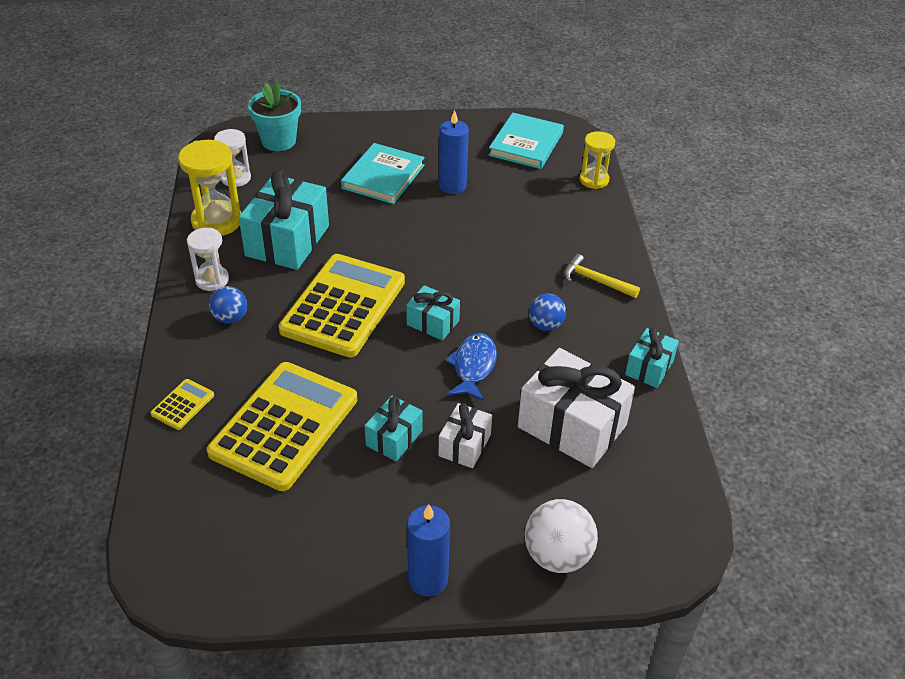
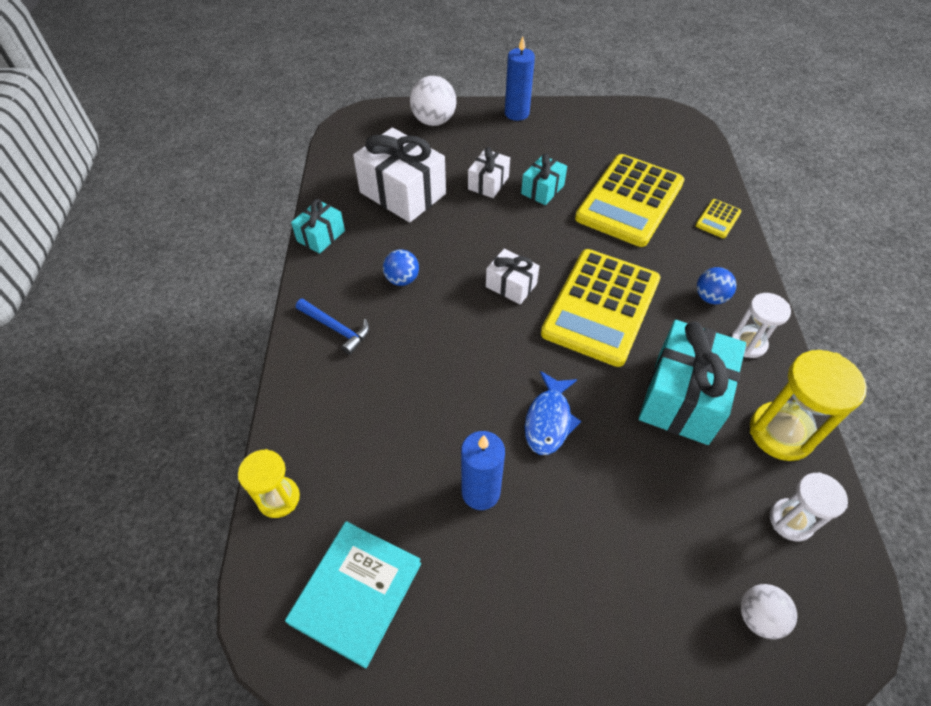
camera: 175 degrees left, 10 degrees up
(279, 141) = (758, 617): turquoise flower pot -> white ball
(383, 177) = (579, 516): turquoise book -> none
(433, 323) = (511, 285): turquoise gift -> white gift
(473, 367) = (476, 242): blue fish -> blue fish (549, 420)
(596, 281) = (336, 328): yellow hammer -> blue hammer

